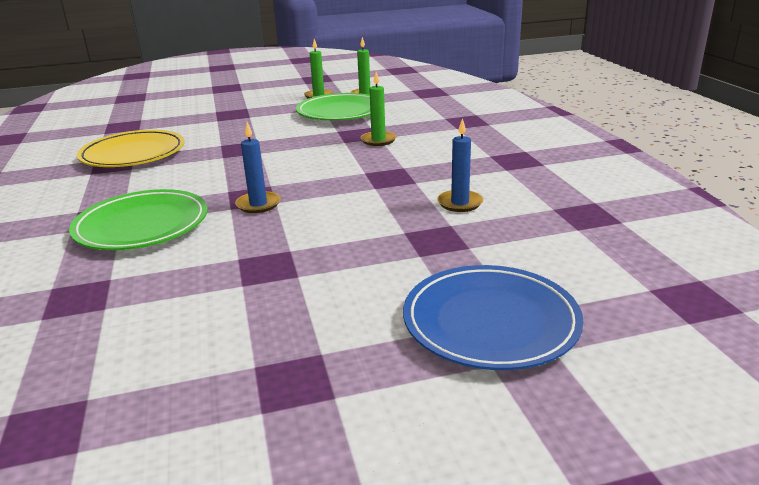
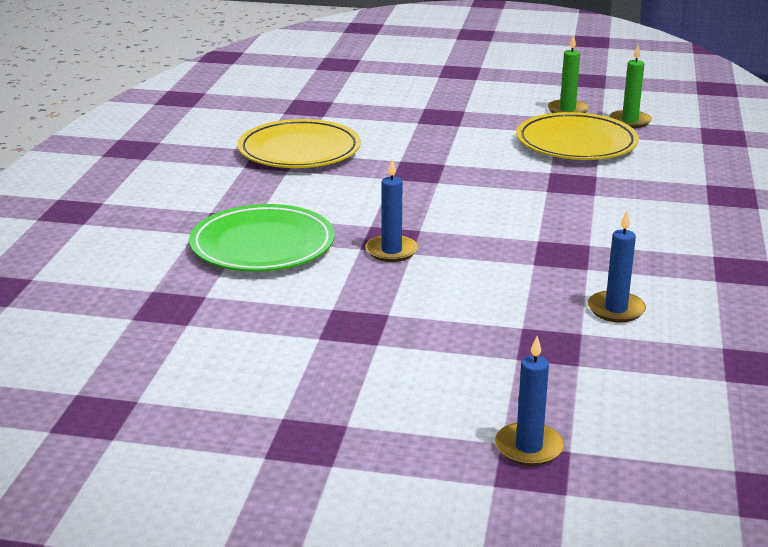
camera: 25 degrees right, 0 degrees up
(340, 112) = (576, 143): green plate -> yellow plate
(378, 140) = (590, 198): green candle -> none
(490, 322) = (529, 447): blue plate -> blue candle

